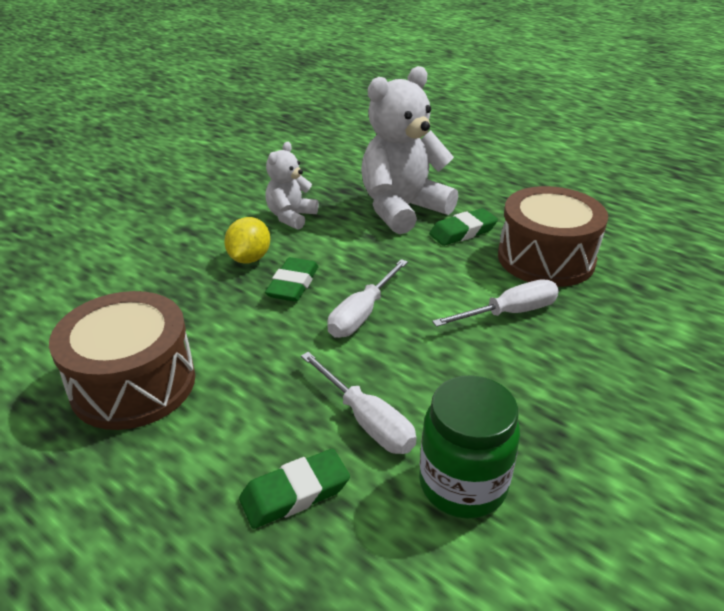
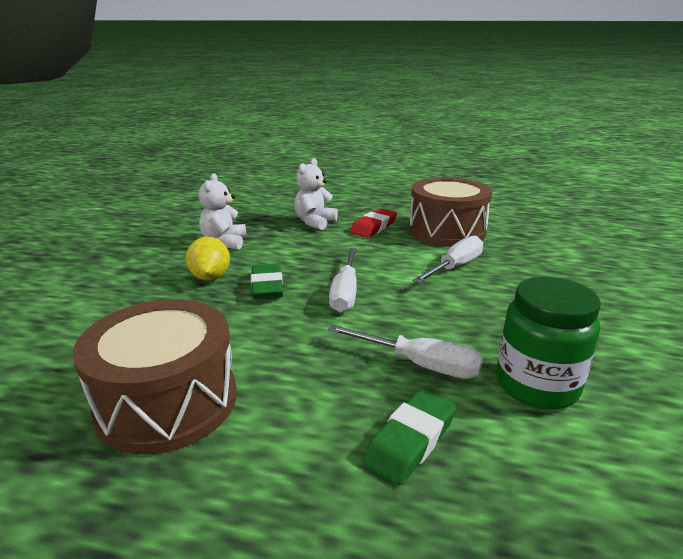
camera: 25 degrees left, 10 degrees down
(402, 209) = (315, 222): white teddy bear -> white teddy bear, size x0.54
(463, 232) = (373, 227): green eraser -> red eraser

